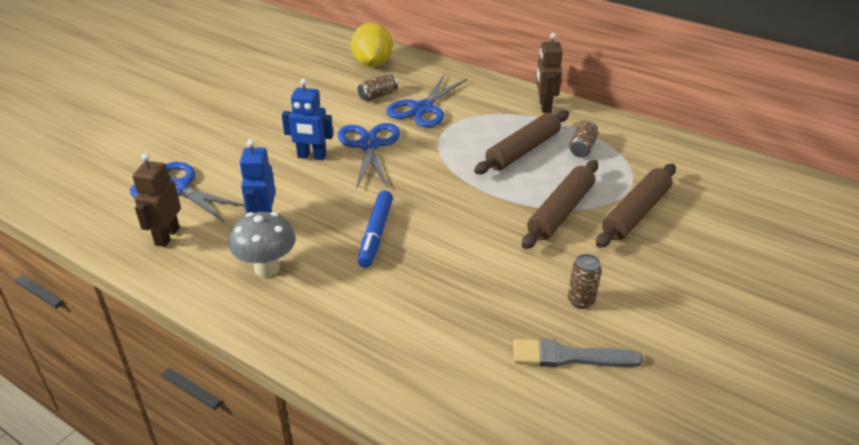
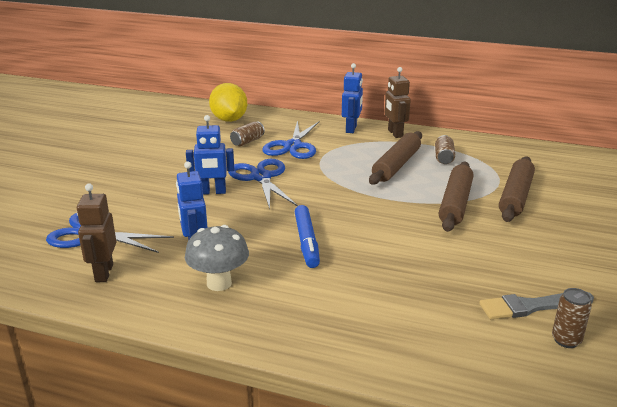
camera: 15 degrees left, 10 degrees down
(499, 93) = (351, 129): none -> blue robot
(581, 301) = (514, 264): brown can -> brown can (566, 340)

